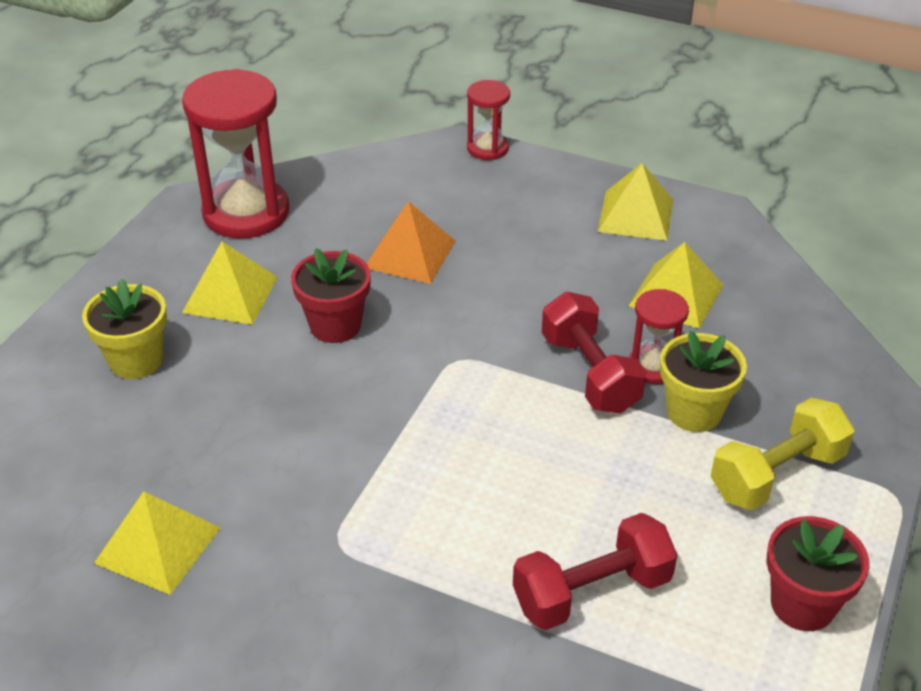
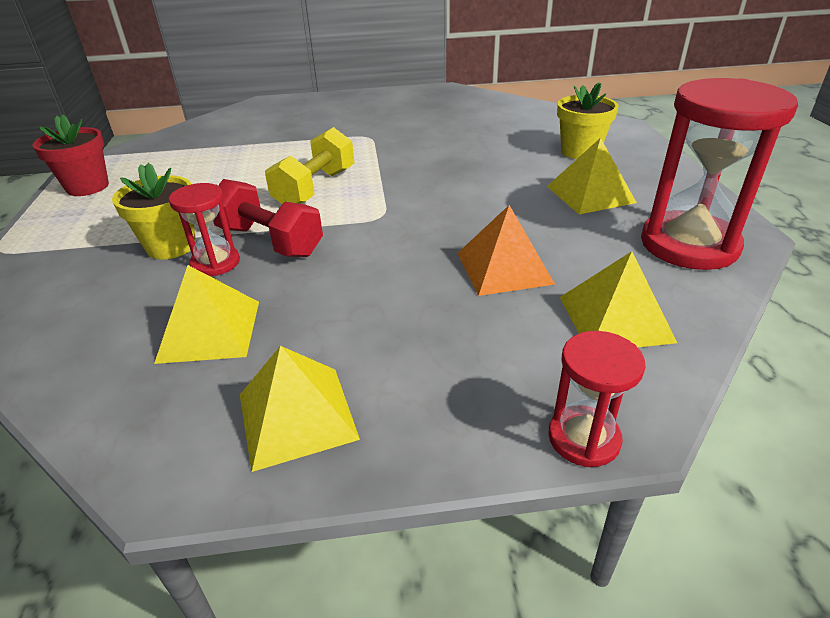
camera: 150 degrees right, 5 degrees down
(158, 545) = (451, 115): yellow pyramid -> yellow pyramid (615, 319)
(335, 325) = (491, 204): red flower pot -> none
(591, 591) = (219, 159): red dumbbell -> none
(777, 475) = (99, 233): yellow dumbbell -> yellow dumbbell (315, 188)

